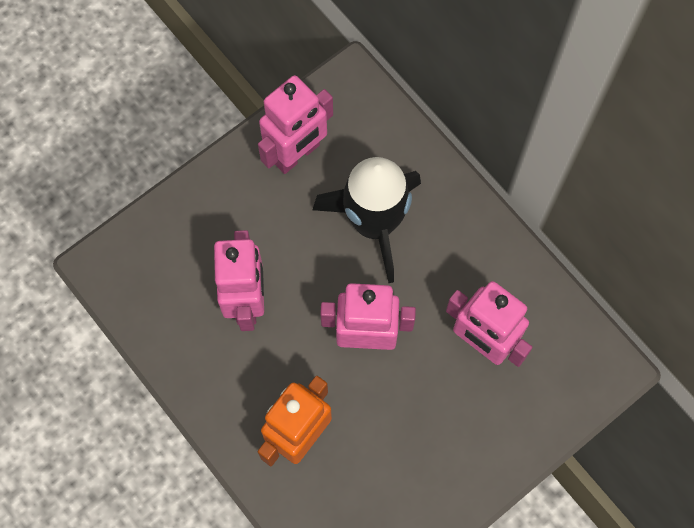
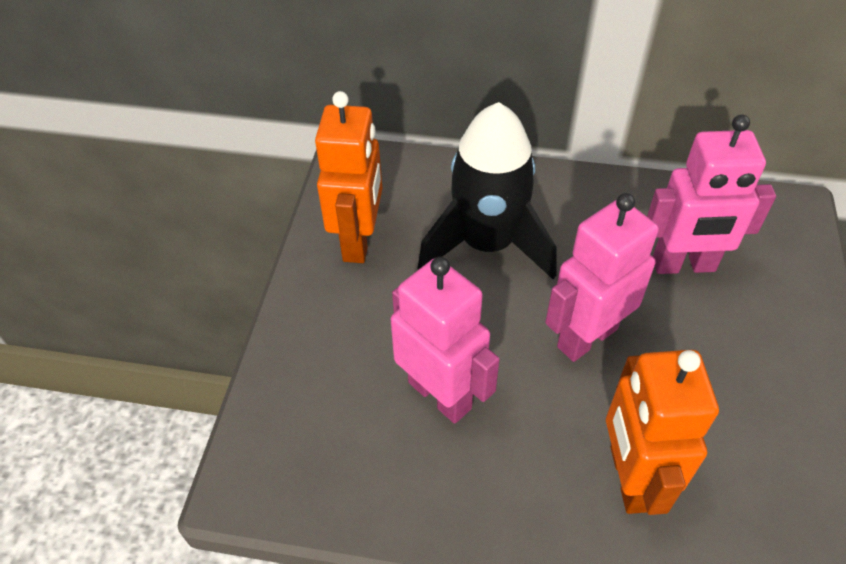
camera: 40 degrees left, 20 degrees down
(297, 154) = (359, 241): pink robot -> orange robot

